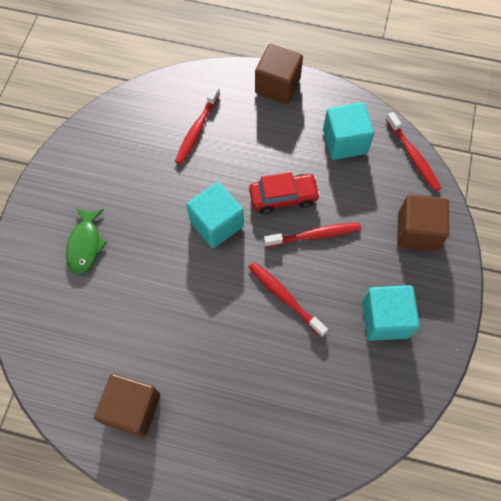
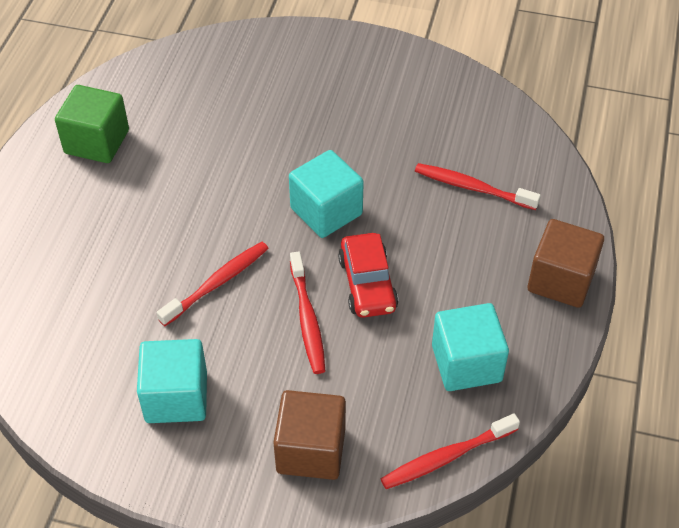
camera: 90 degrees right, 15 degrees down
(85, 245) = (299, 89): green fish -> none
(132, 408) = (97, 142): brown cube -> green cube

